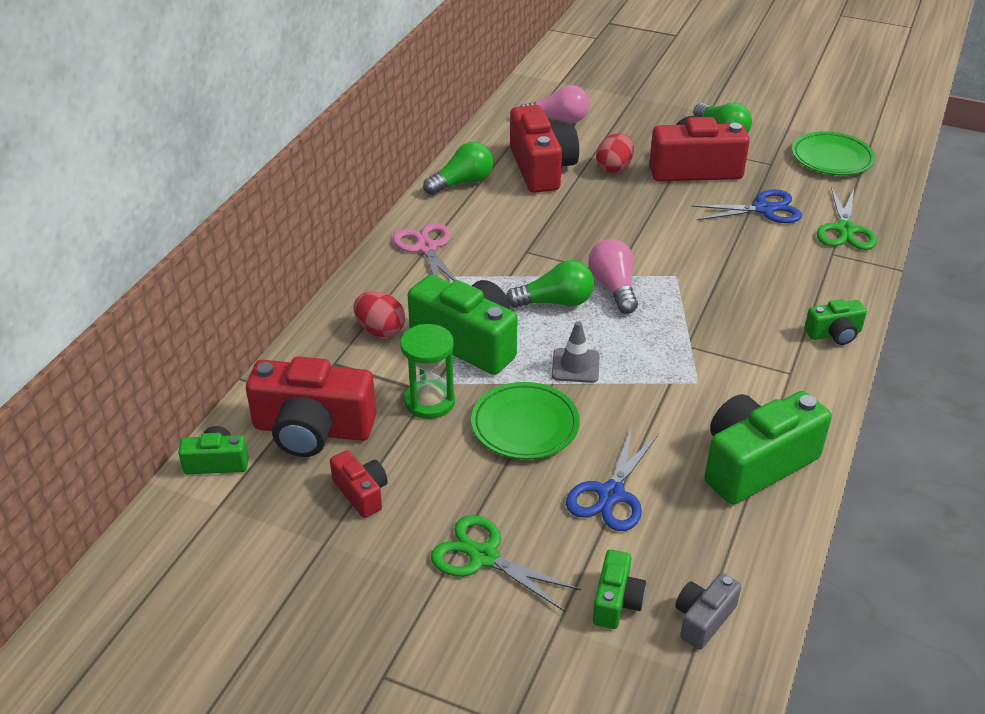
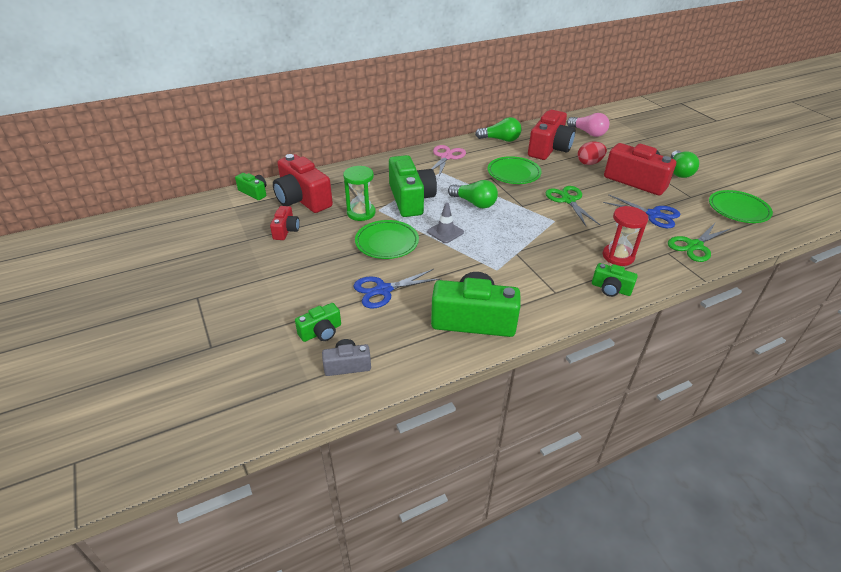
camera: 40 degrees right, 0 degrees up
(380, 330) = (381, 178): red egg -> none
(483, 557) = (295, 280): green scissors -> green scissors (568, 200)
(546, 230) = (513, 173): none -> green plate
(613, 287) = (513, 210): pink light bulb -> none
(793, 287) = (618, 256): none -> red hourglass

